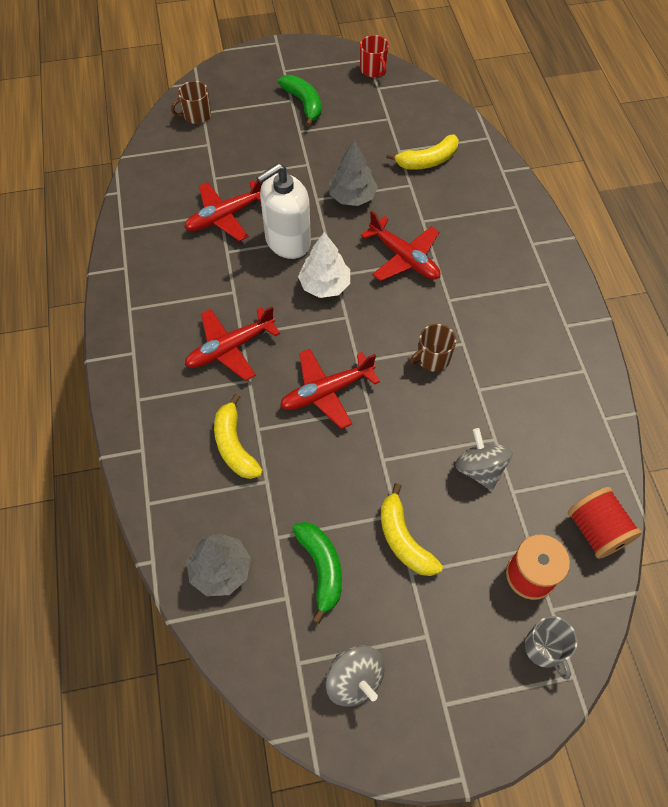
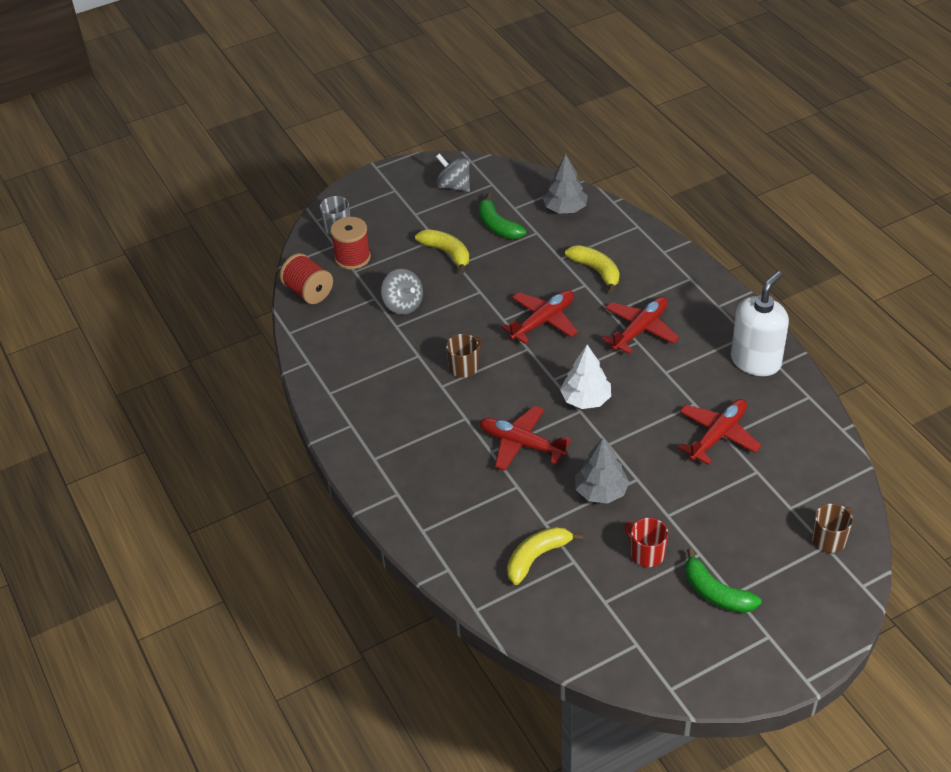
camera: 165 degrees right, 15 degrees down
(287, 241) = (642, 428): white soap dispenser -> white soap dispenser (755, 361)
(373, 70) = (656, 672): red mug -> red mug (647, 553)

